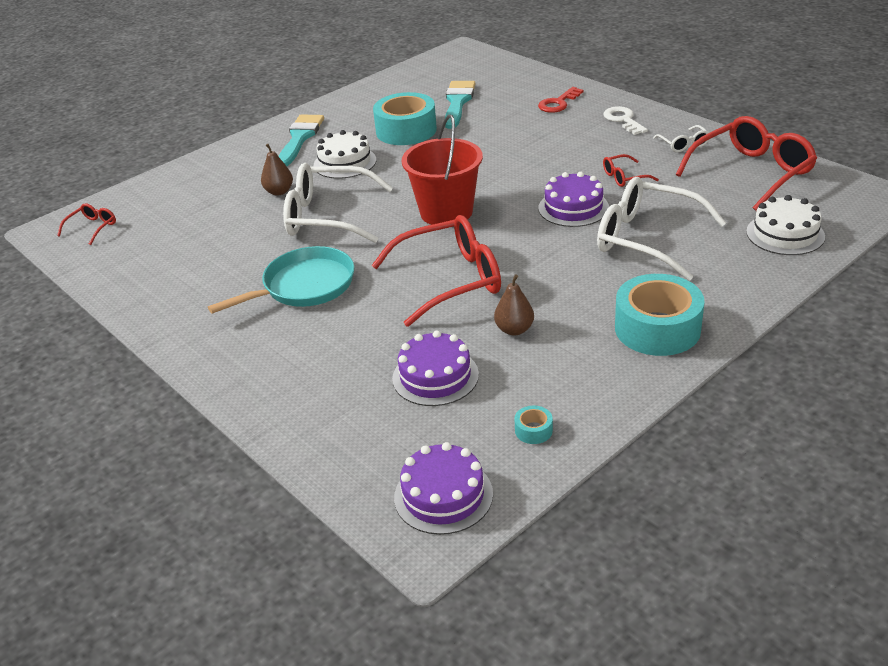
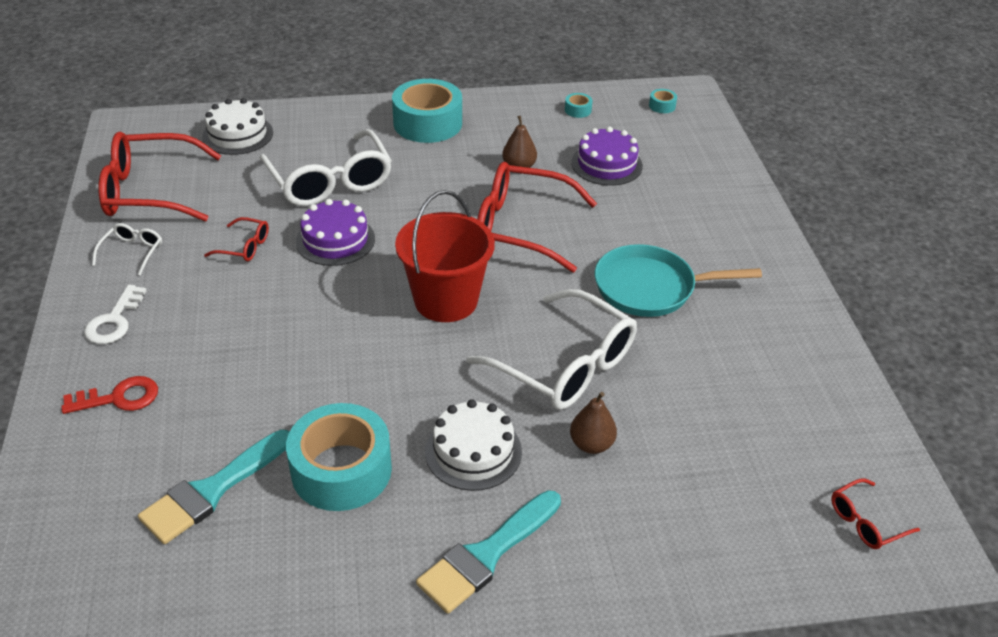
camera: 150 degrees left, 5 degrees up
(443, 495) = (662, 106): purple cake -> turquoise tape

